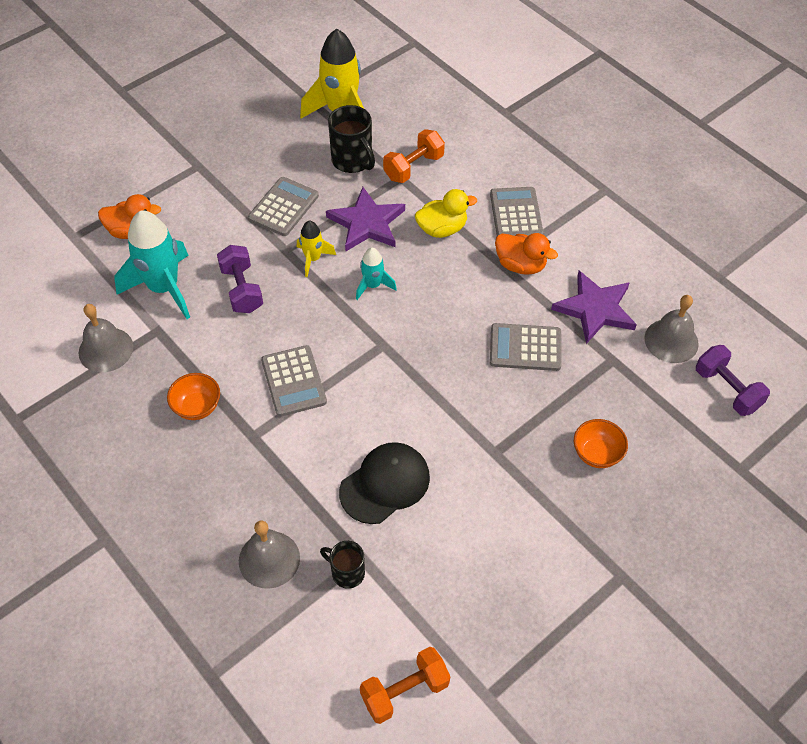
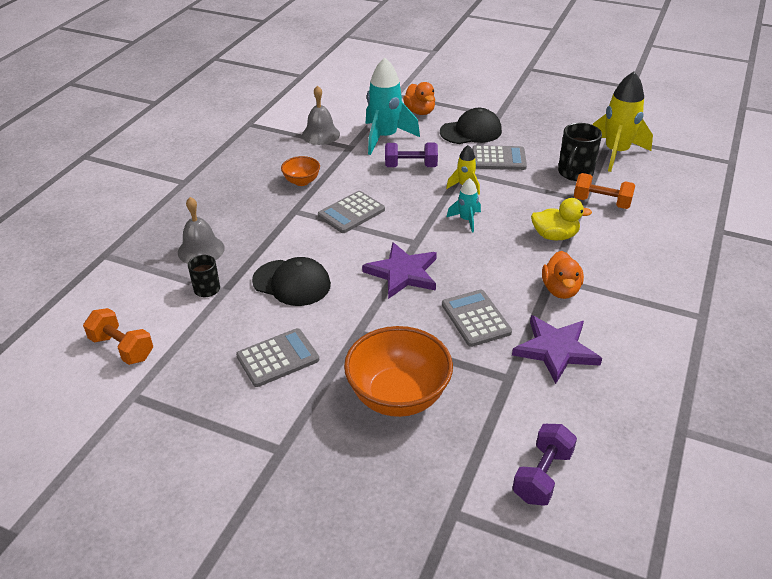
camera: 65 degrees right, 15 degrees down
(212, 205) = (471, 131): none -> black cap
(242, 289) = (411, 166): purple dumbbell -> purple dumbbell turned 45 degrees clockwise
(367, 223) = (522, 198): purple star -> purple star (403, 273)
(442, 229) = (554, 236): yellow duck -> yellow duck turned 45 degrees counterclockwise
(515, 214) = (613, 270): grey calculator -> grey calculator (278, 358)
(596, 454) = (398, 396): orange bowl -> orange bowl, size x1.98
(671, 340) = (566, 414): grey bell -> none

